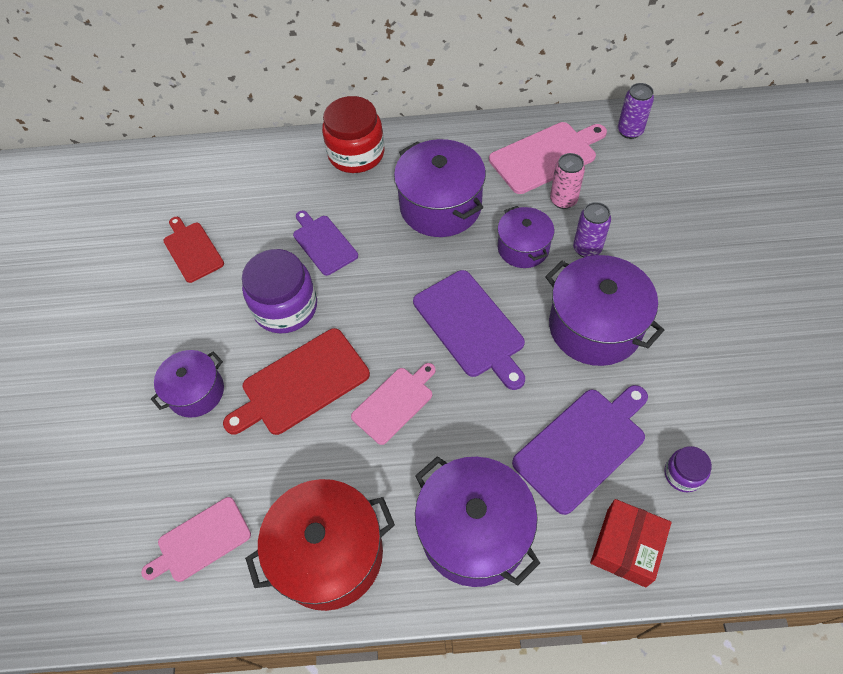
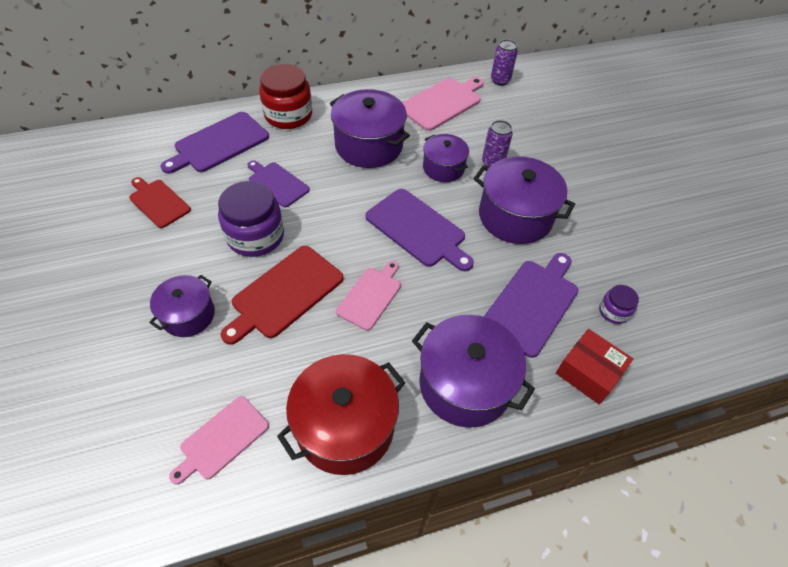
camera: 20 degrees left, 5 degrees down
(271, 183) = (219, 143): none -> purple cutting board
(563, 200) = (464, 131): pink can -> none
(626, 547) = (588, 372): red box -> red box turned 60 degrees counterclockwise

